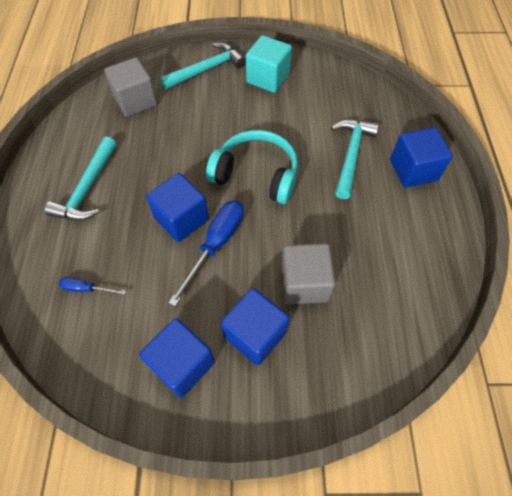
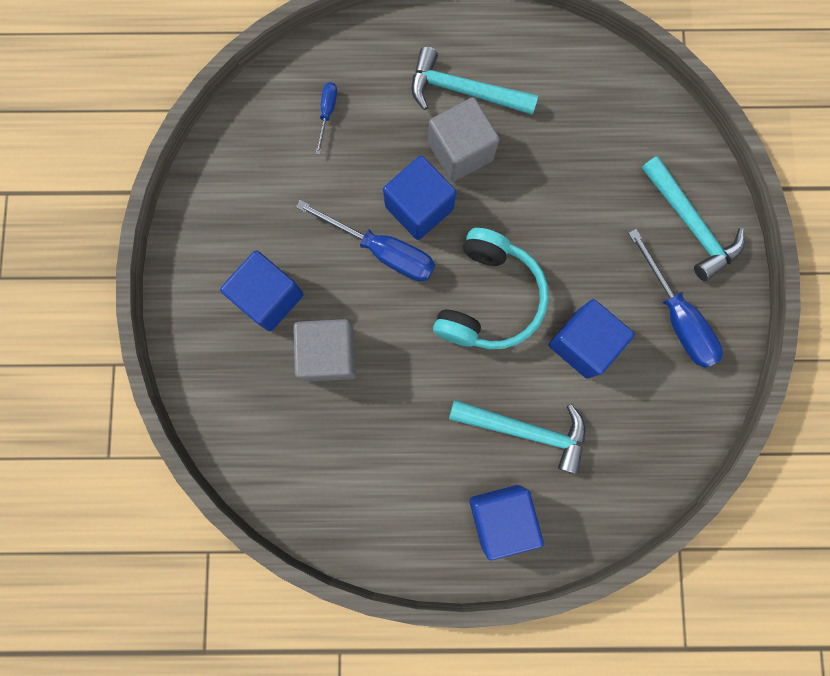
camera: 90 degrees right, 20 degrees up
(135, 101) = (618, 129): grey cube -> grey cube (460, 152)
(182, 364) = (239, 222): blue cube -> blue cube (583, 343)
(268, 78) = (676, 316): turquoise cube -> blue screwdriver

